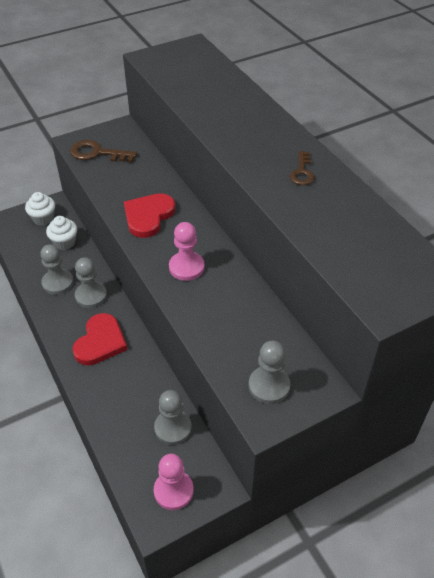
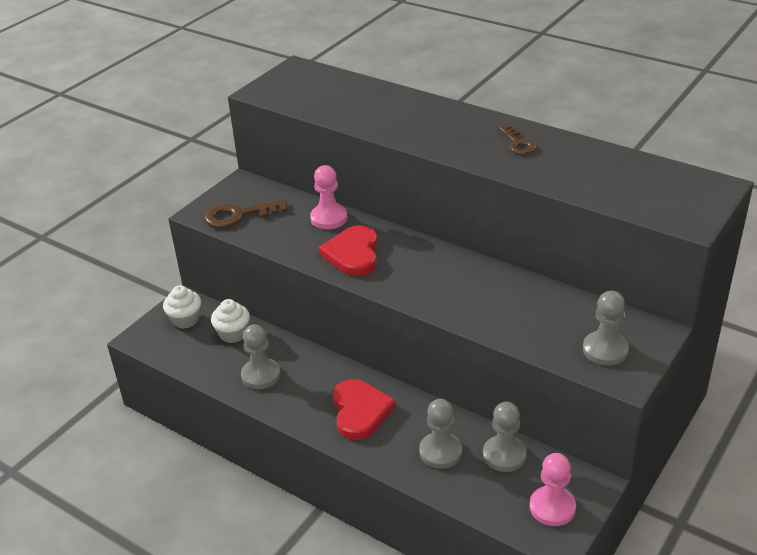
camera: 25 degrees left, 10 degrees down
(91, 296) = (310, 373): grey pawn -> grey pawn (440, 452)
(186, 267) = (435, 284): pink pawn -> pink pawn (329, 218)

